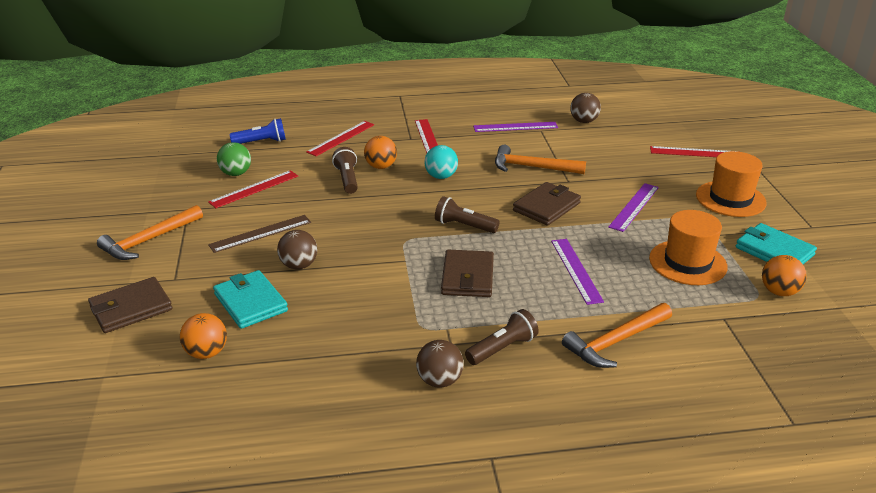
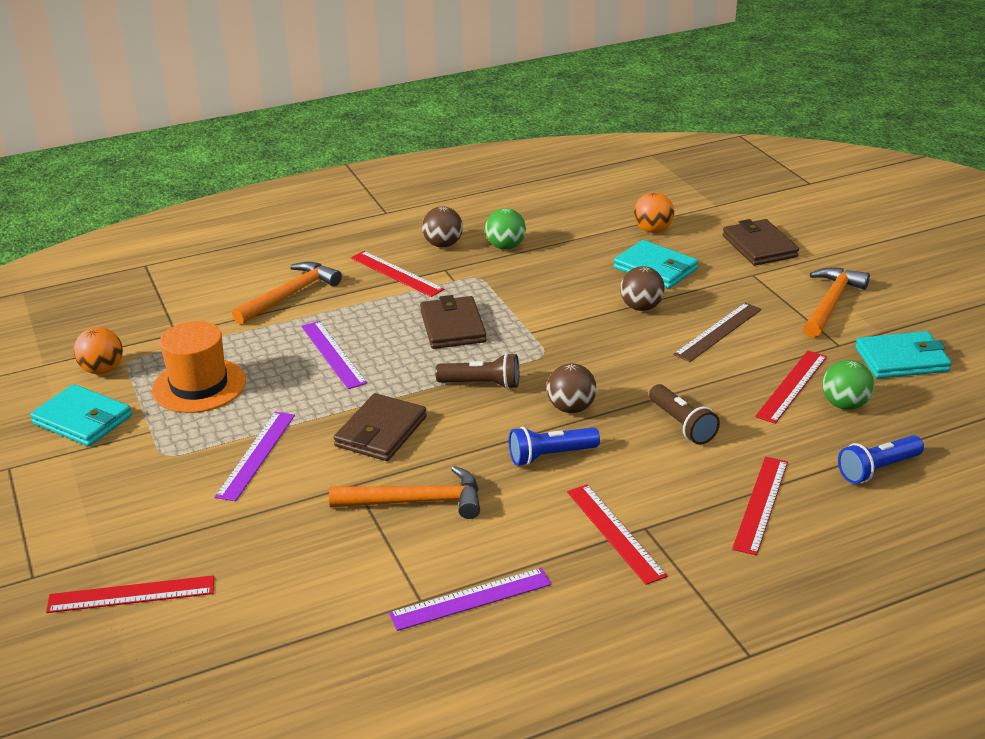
camera: 165 degrees right, 0 degrees up
(131, 308) = (759, 246): brown wallet -> brown wallet turned 60 degrees counterclockwise
(162, 192) = (901, 359): none -> turquoise wallet
(374, 362) = (505, 246): none -> green ball
(381, 166) = (651, 457): orange ball -> none
(441, 176) = (550, 456): turquoise ball -> blue flashlight
(502, 348) = (396, 273): brown flashlight -> red ruler
(584, 121) = (339, 647): brown ball -> brown ball (571, 408)
(730, 199) = (107, 496): orange hat -> none

